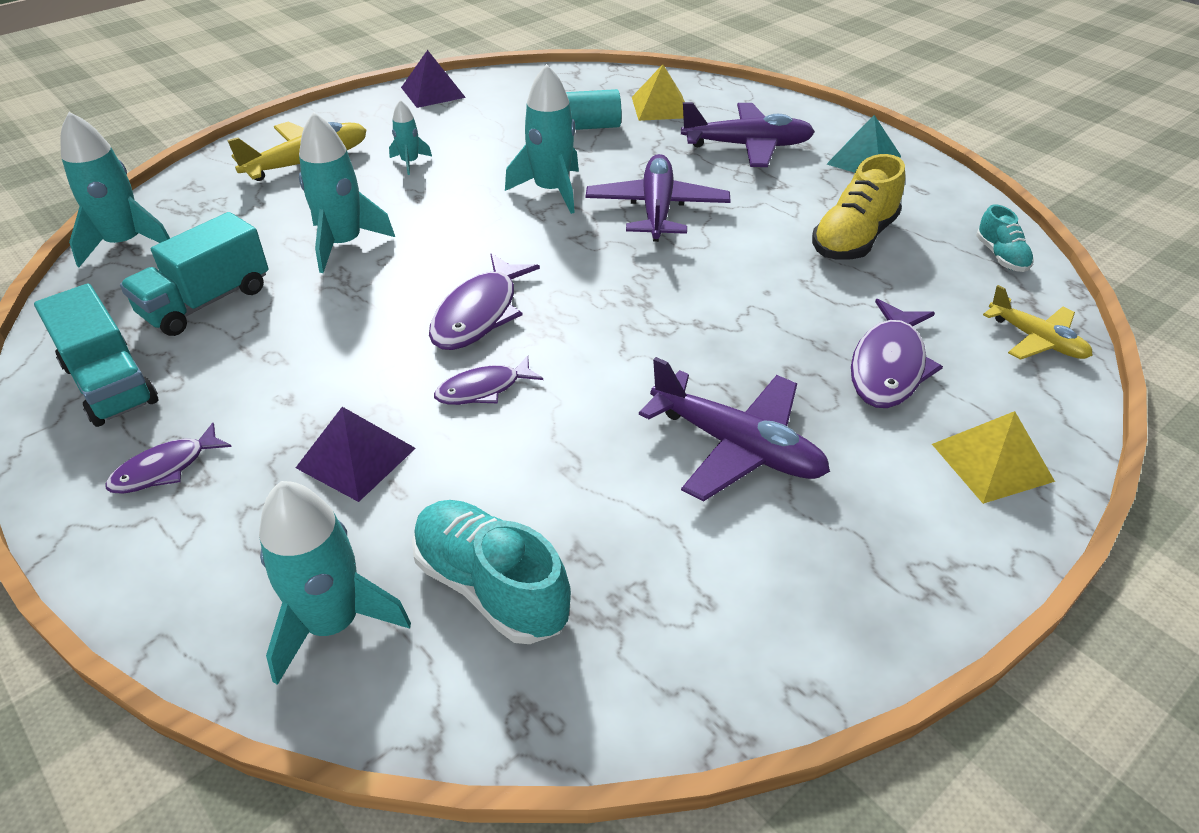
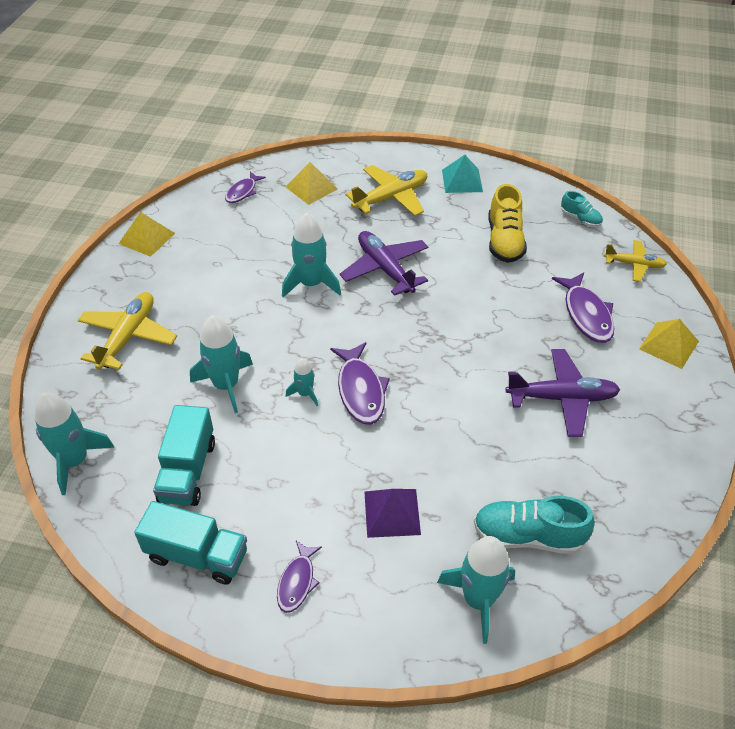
camera: 35 degrees left, 5 degrees up
(410, 162) = (198, 304): turquoise rocket -> turquoise rocket (305, 393)
(433, 92) = (147, 238): purple pyramid -> yellow pyramid
(483, 389) = (413, 435): purple fish -> purple fish (243, 192)
(592, 126) = (285, 222): turquoise cylinder -> none
(747, 146) = (391, 198): purple plane -> yellow plane

